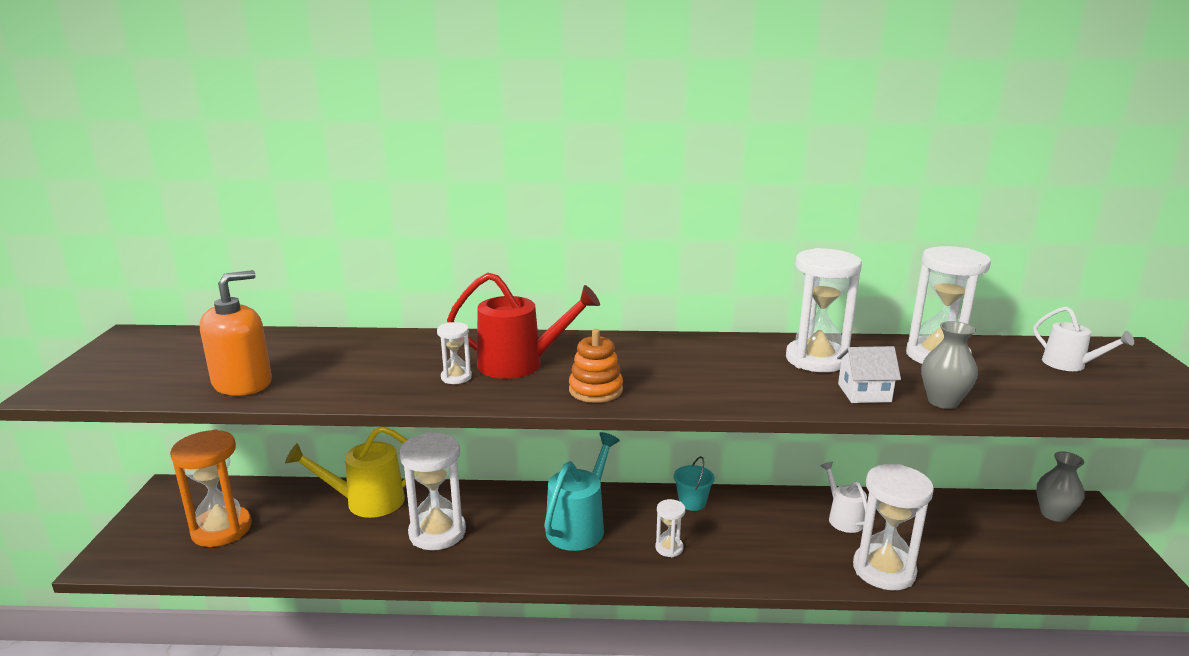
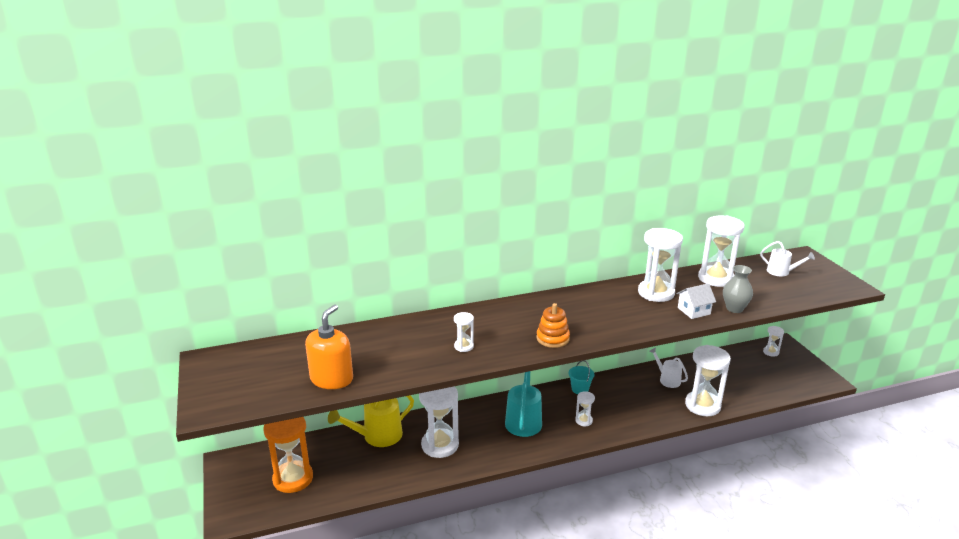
camera: 20 degrees left, 5 degrees up
(520, 364) = (494, 329): red watering can -> none
(1053, 514) = (771, 352): grey vase -> white hourglass

